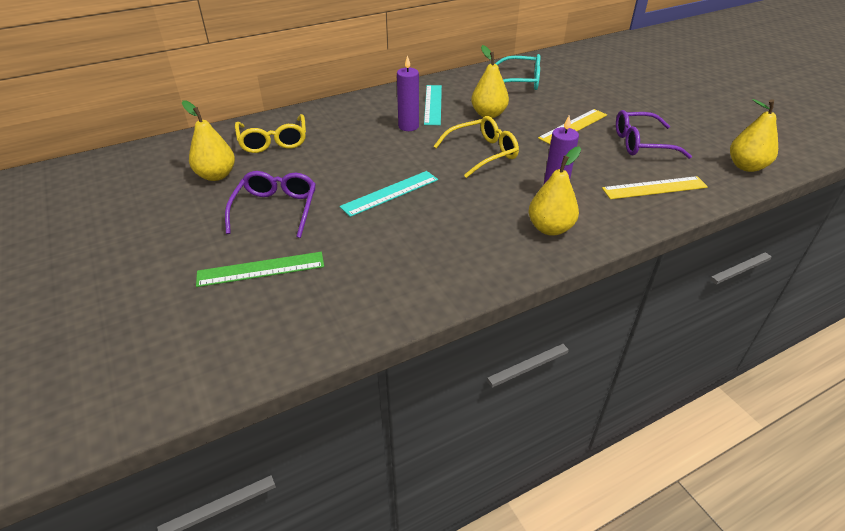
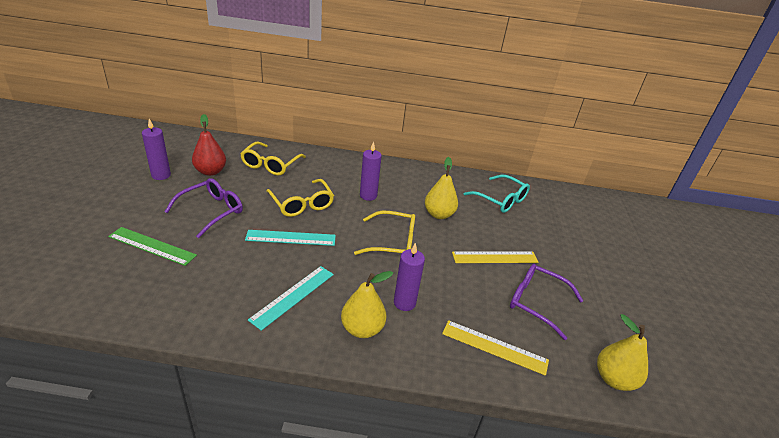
camera: 30 degrees right, 5 degrees down
(163, 204) = (161, 175): none -> purple candle
(216, 175) = (210, 171): yellow pear -> red pear
(358, 161) = (302, 204): none -> yellow glasses
(433, 104) = (407, 187): turquoise ruler -> turquoise ruler (293, 296)

